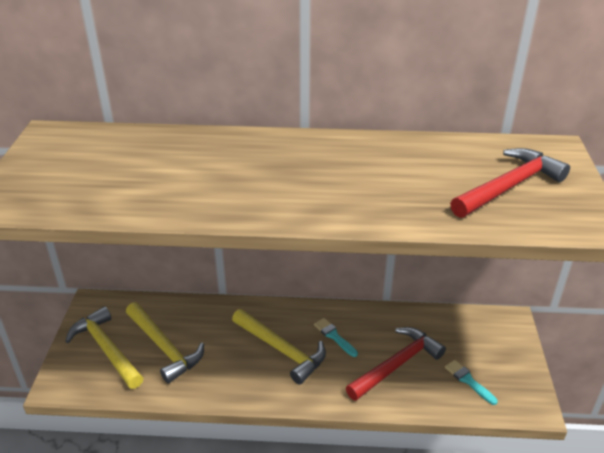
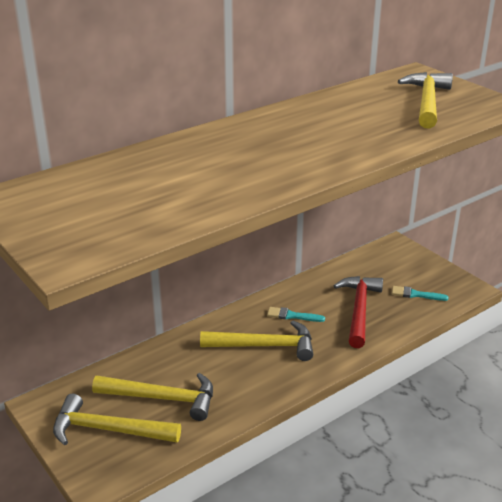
camera: 40 degrees left, 5 degrees down
(509, 187) = (427, 102): red hammer -> yellow hammer

